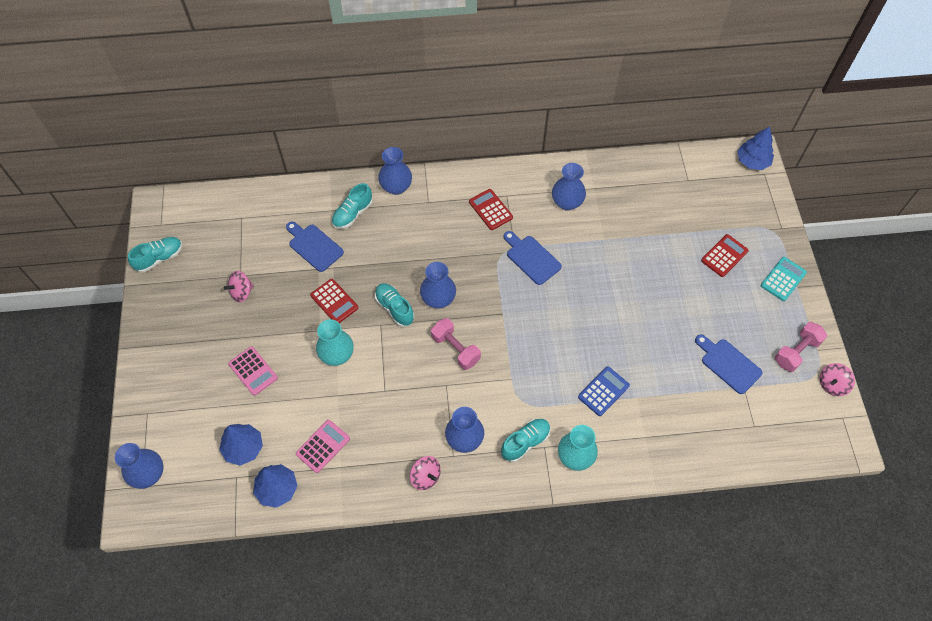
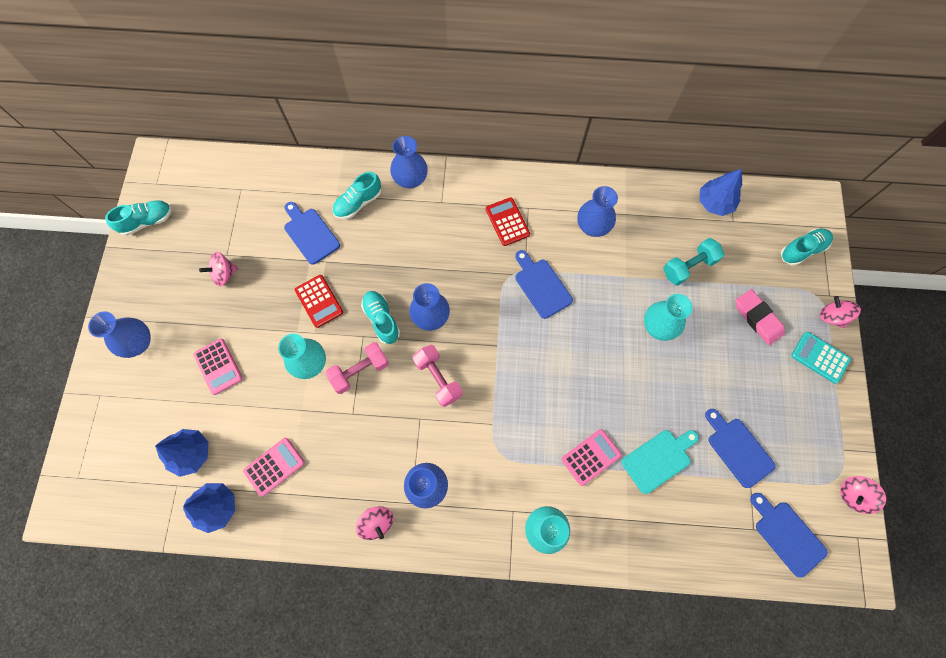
camera: 10 degrees right, 10 degrees up
(148, 474) = (87, 465): blue vase -> blue vase (138, 343)
(525, 442) = (493, 502): turquoise shoe -> turquoise shoe (802, 250)
(603, 391) = (591, 457): blue calculator -> pink calculator
(640, 276) = (658, 326): none -> turquoise vase
(657, 223) = (688, 267): none -> turquoise dumbbell
(662, 383) = (658, 459): none -> turquoise cutting board
(724, 256) = (757, 318): red calculator -> pink eraser
(752, 161) = (811, 210): blue tree -> blue tree (715, 203)
(783, 279) = (820, 357): turquoise calculator -> turquoise calculator turned 105 degrees counterclockwise
(783, 426) = (787, 535): none -> blue cutting board
(786, 245) = (831, 317): none -> pink spinning top
(796, 352) = (819, 448): pink dumbbell -> pink dumbbell (360, 371)

